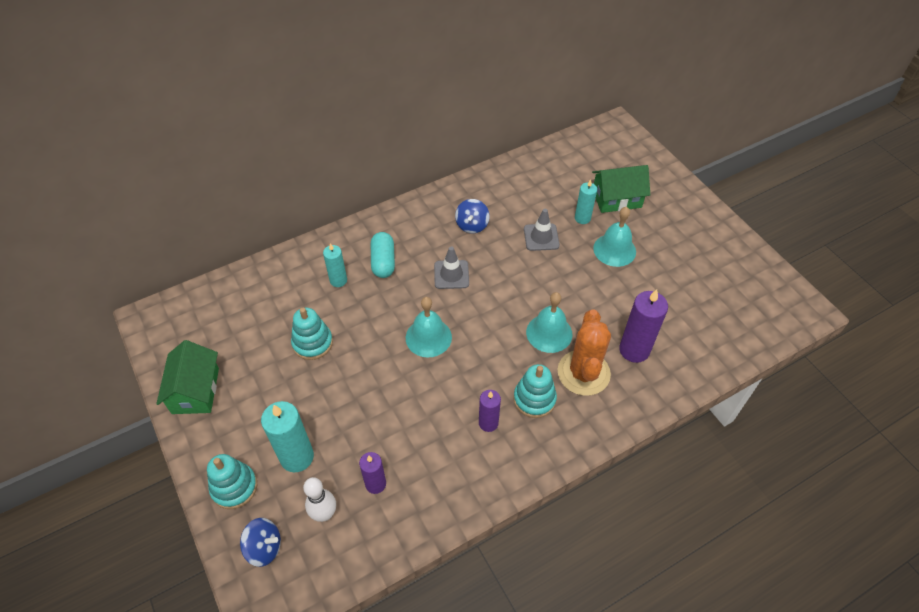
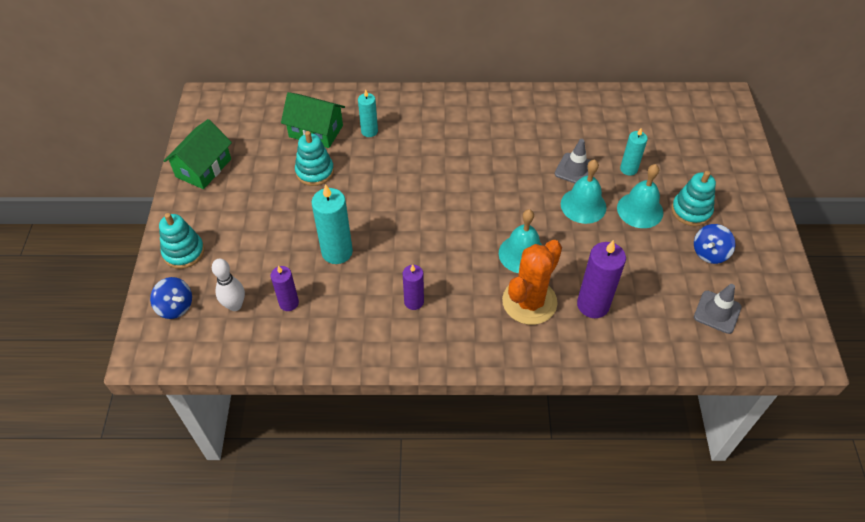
camera: 30 degrees right, 0 degrees up
(297, 457) = (243, 253): turquoise candle -> turquoise candle (337, 252)
(383, 262) = (417, 132): turquoise capsule -> none
(428, 337) = (412, 209): turquoise bell -> turquoise bell (583, 205)
(451, 274) = (469, 167): grey traffic cone -> grey traffic cone (717, 312)
(472, 225) = (517, 133): blue spinning top -> blue spinning top (709, 253)
(534, 399) = (468, 302): turquoise stacking toy -> turquoise stacking toy (691, 211)
(616, 199) = (677, 165): green house -> green house (316, 131)

